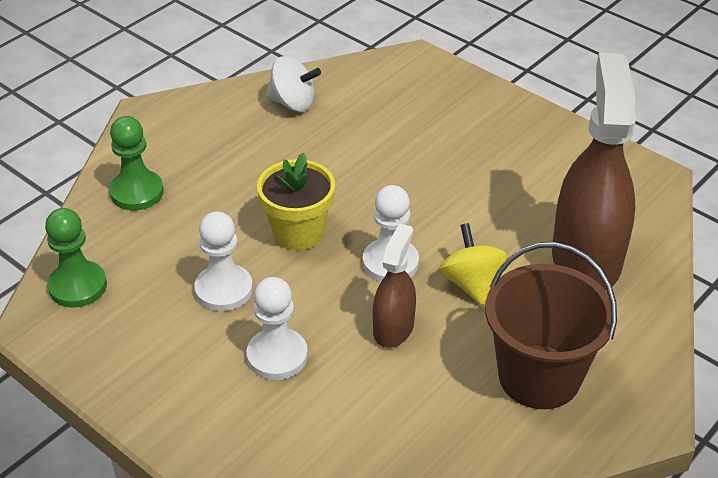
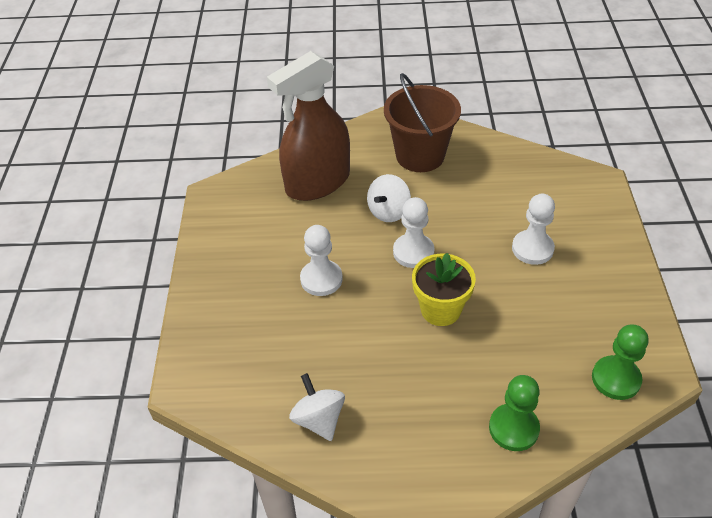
camera: 130 degrees left, 5 degrees up
(224, 290) = (524, 306): white pawn -> white pawn (321, 279)
(393, 328) = (456, 220): brown spray bottle -> none
(471, 284) = (389, 211): yellow spinning top -> white spinning top

